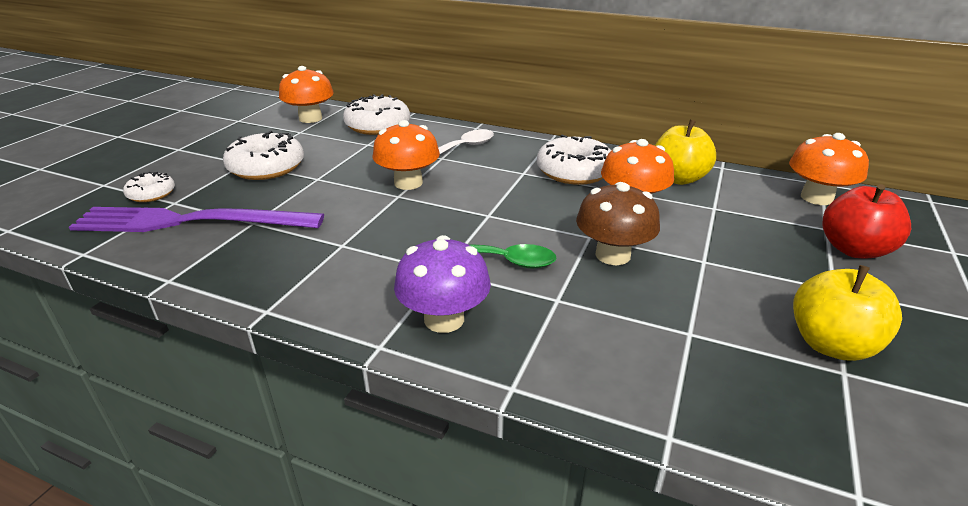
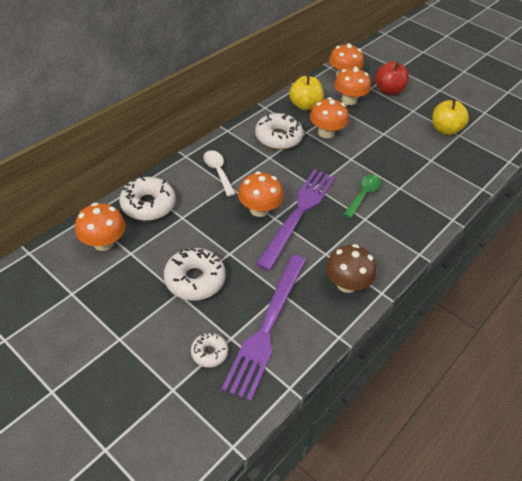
camera: 75 degrees left, 15 degrees up
(417, 211) = (298, 214): none -> purple fork
(444, 319) = (405, 228): purple mushroom -> none
(612, 255) = (370, 158): brown mushroom -> brown mushroom (346, 284)
(753, 212) = (349, 100): none -> orange mushroom

